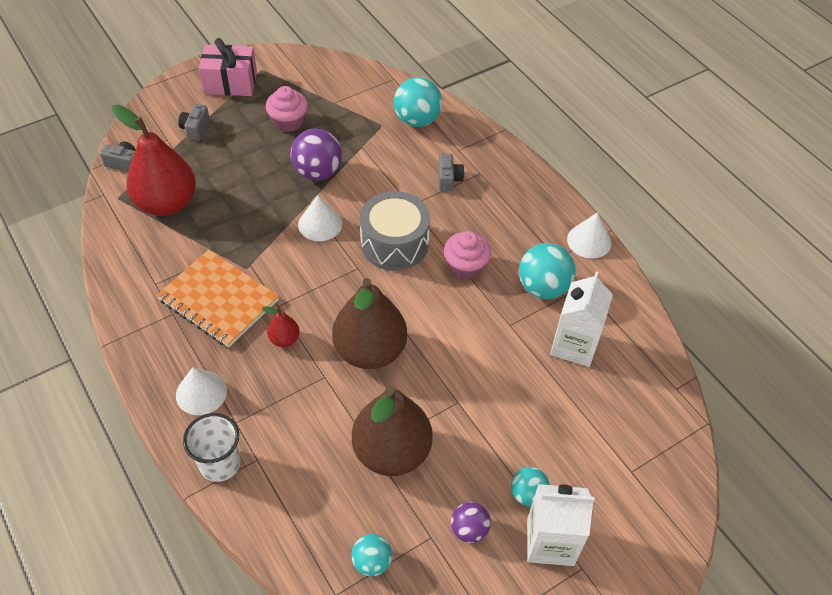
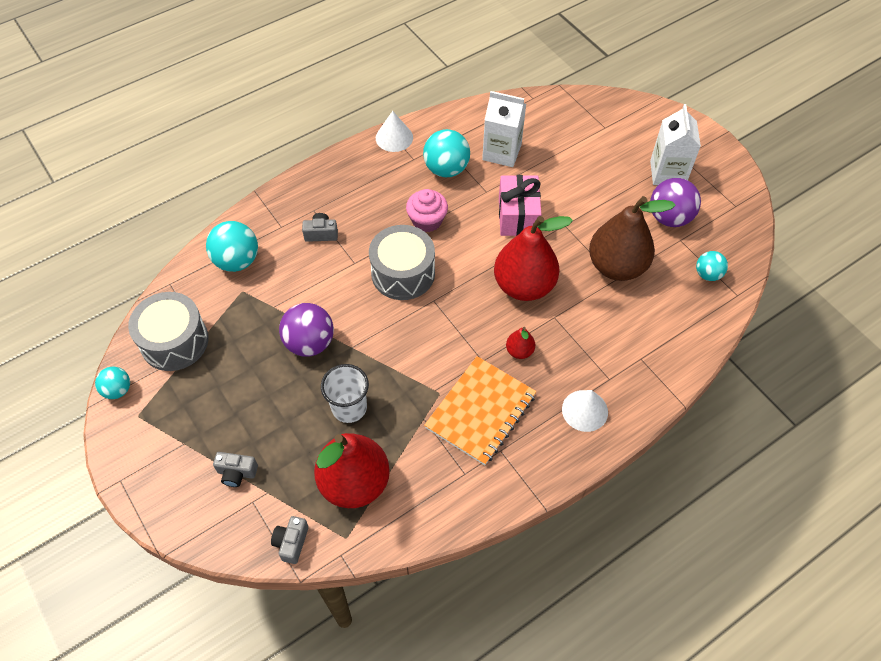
camera: 90 degrees left, 5 degrees up
(220, 464) = (650, 385): white cup -> white cup (349, 407)
(230, 83) = (158, 446): pink gift -> pink gift (517, 216)
(288, 122) = (231, 378): pink cupcake -> none
(320, 224) = (380, 335): white cone -> none
(331, 85) = (174, 341): none -> grey drum
(370, 351) = (524, 285): brown pear -> red pear
(469, 529) = (669, 218): purple ball -> purple ball, size x1.68
(527, 494) = (635, 184): turquoise ball -> turquoise ball (118, 390)

